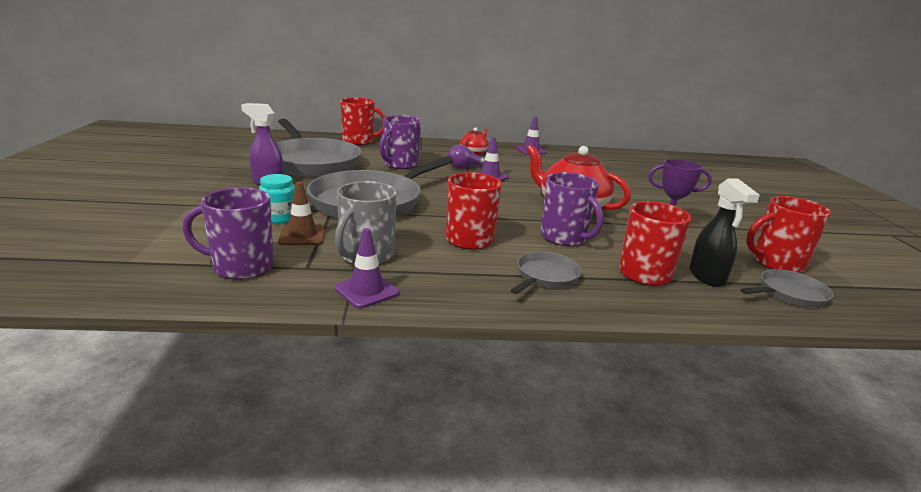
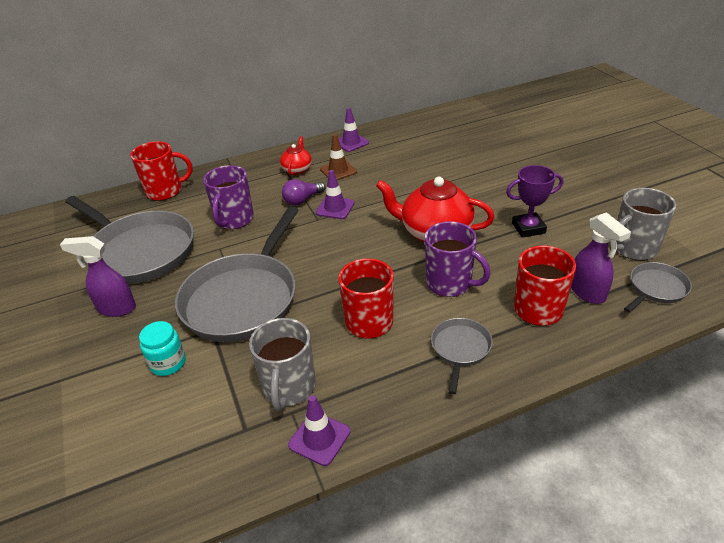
camera: 15 degrees left, 15 degrees up
(241, 267) = (183, 456): purple mug -> none
(302, 236) = (210, 382): brown traffic cone -> brown traffic cone (338, 171)
(707, 277) = (587, 292): black spray bottle -> purple spray bottle
(776, 263) = (633, 248): red mug -> grey mug

